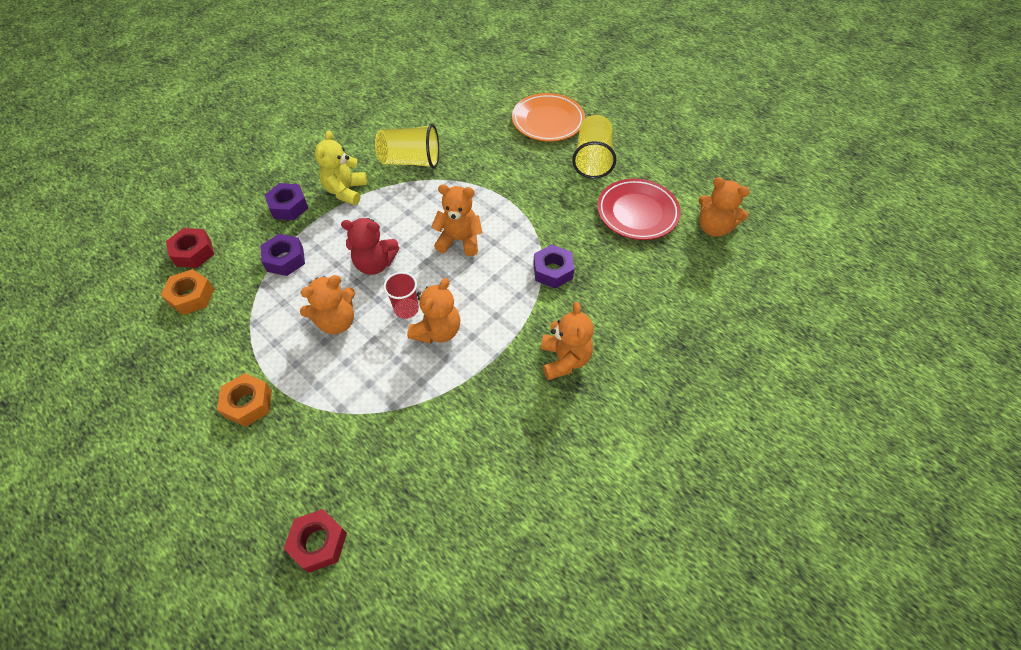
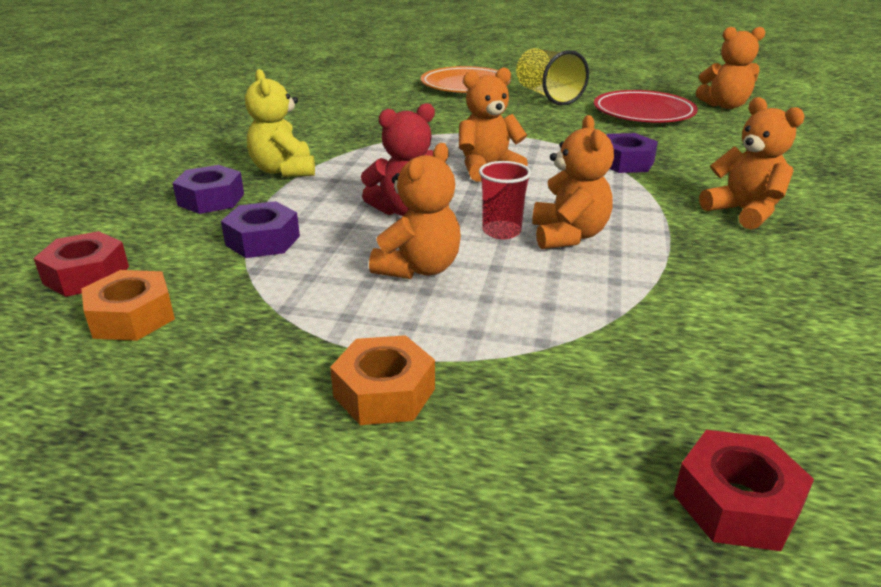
camera: 30 degrees left, 25 degrees down
(411, 161) = (343, 135): yellow cup -> none

